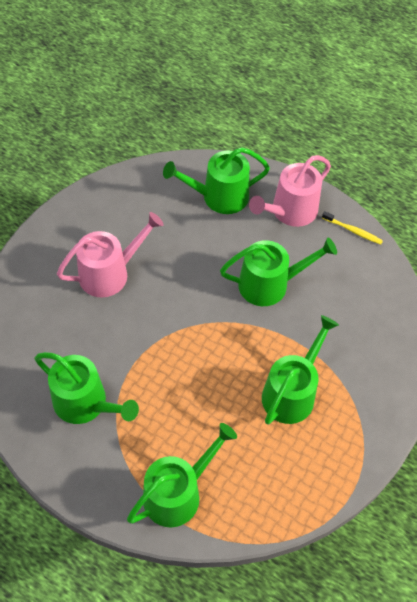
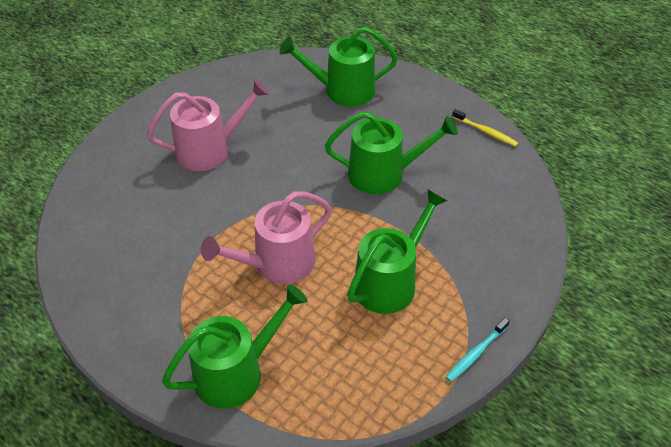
camera: 10 degrees right, 10 degrees down
(85, 403) = (153, 270): green watering can -> none
(290, 211) = (418, 109): pink watering can -> pink watering can (277, 263)
(372, 452) = (476, 353): none -> turquoise toothbrush

